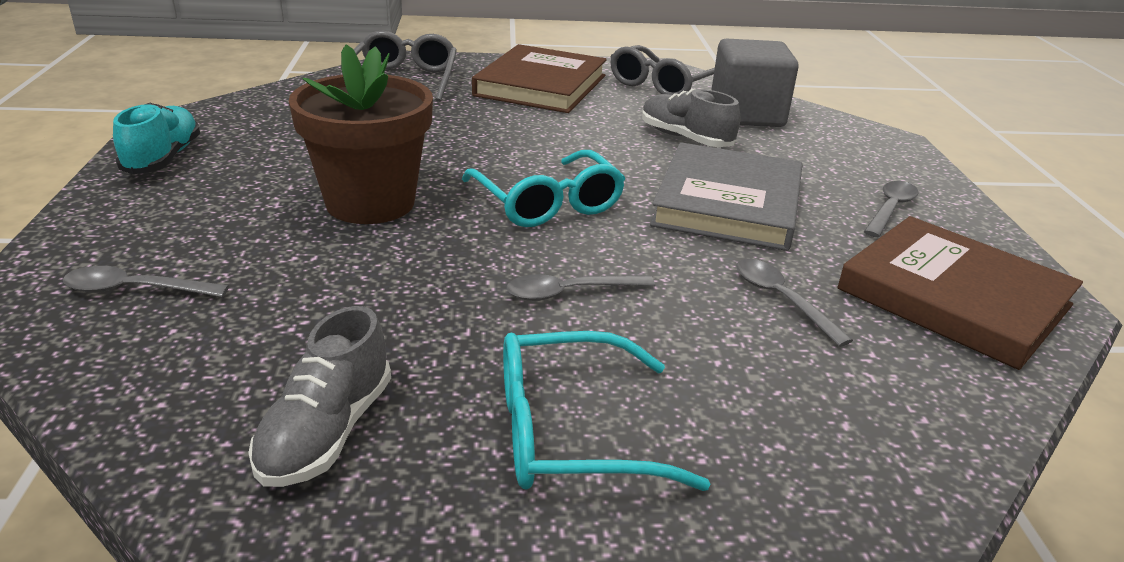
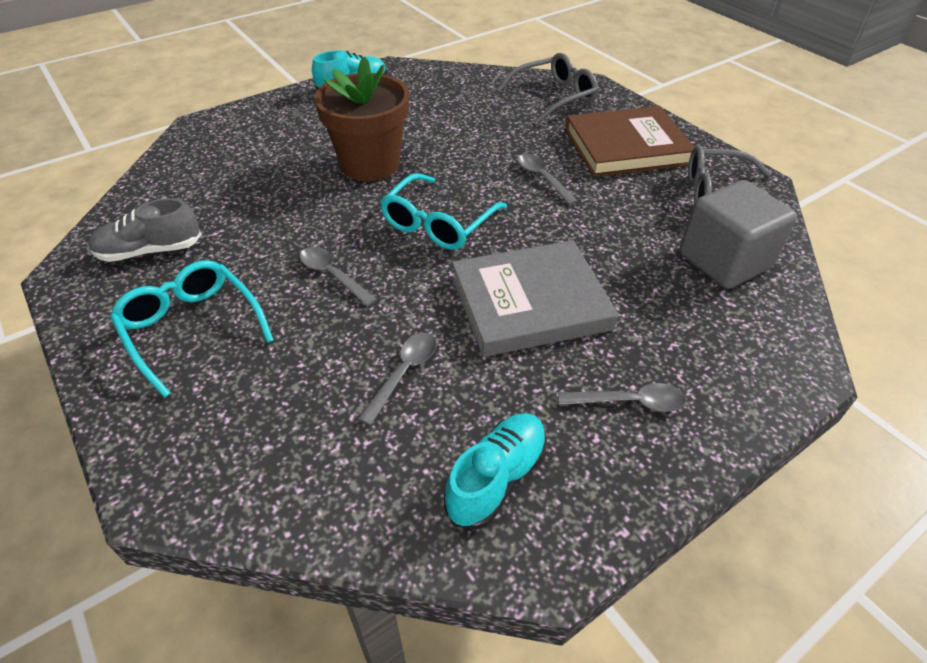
camera: 60 degrees right, 15 degrees up
(135, 290) = (225, 147): grey spoon -> grey spoon (542, 178)
(685, 138) = (624, 244): grey shoe -> none
(954, 297) = (497, 478): brown book -> turquoise shoe

